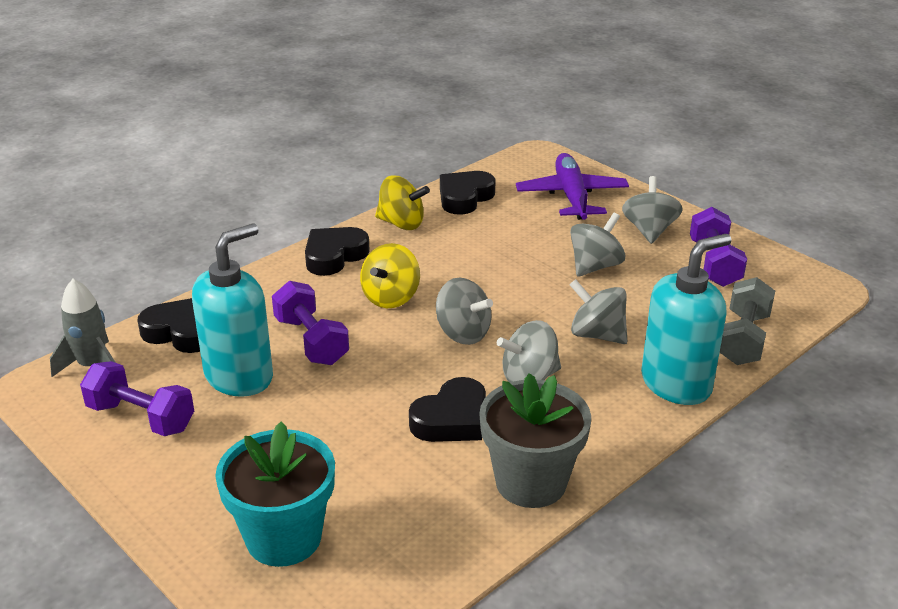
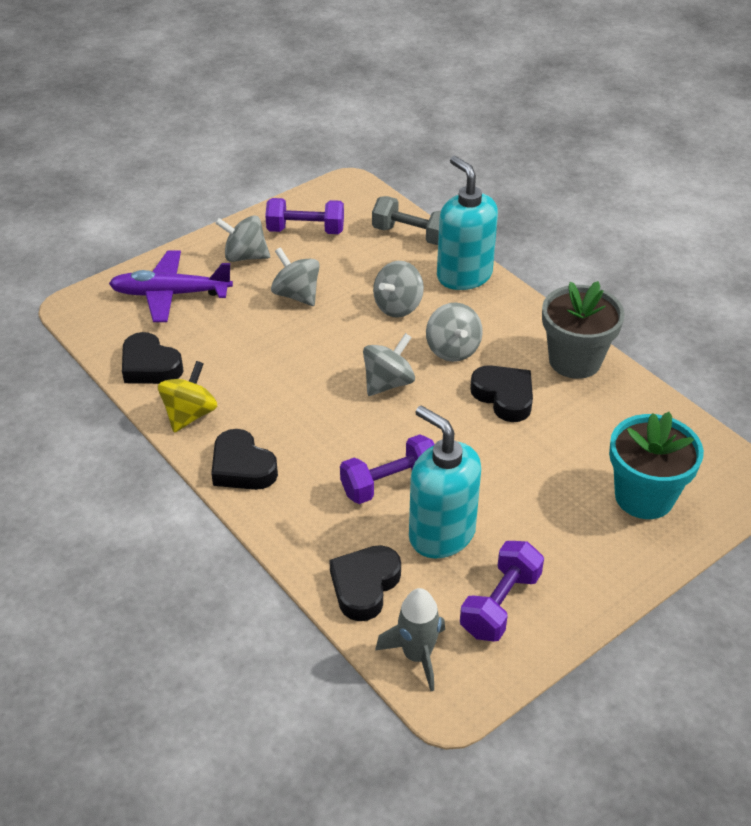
camera: 85 degrees left, 10 degrees up
(391, 297) = (325, 427): yellow spinning top -> none

